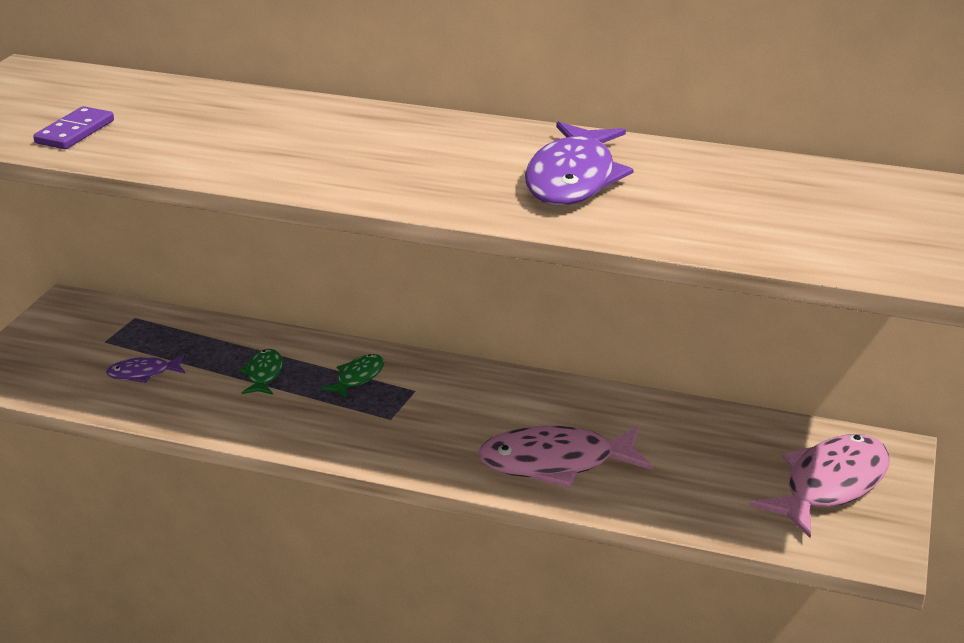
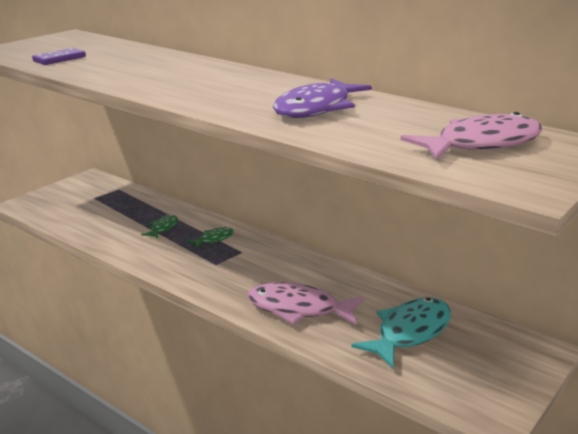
camera: 20 degrees right, 5 degrees down
(143, 373) = (100, 216): purple fish -> none
(720, 464) = (409, 332): none -> turquoise fish
(829, 485) = (481, 363): pink fish -> pink fish (481, 144)

